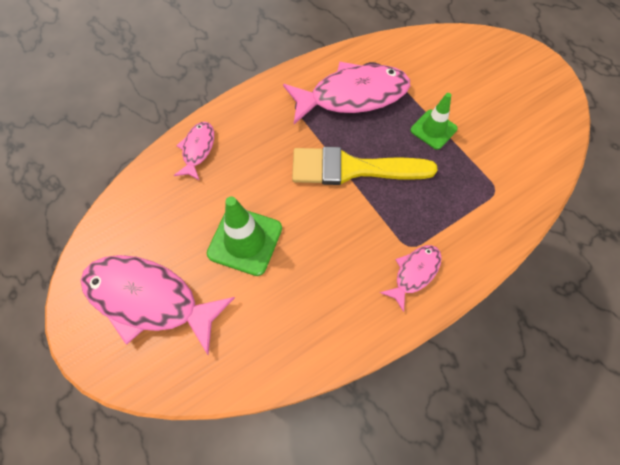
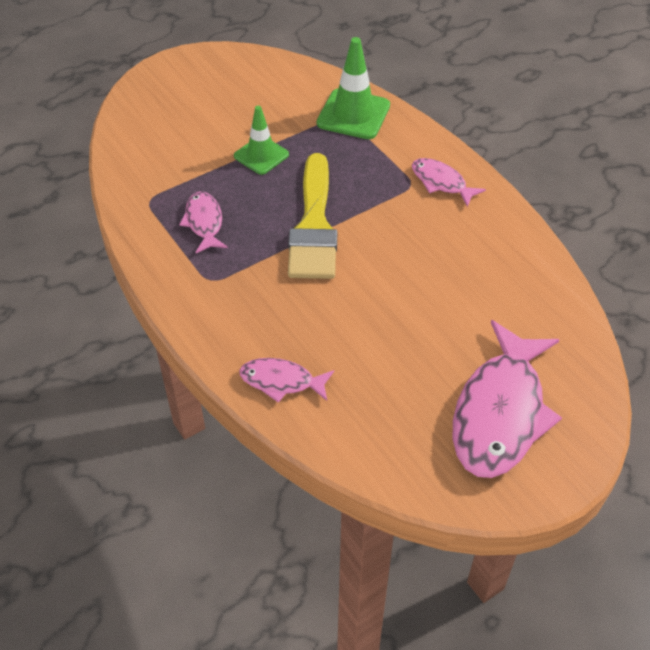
camera: 90 degrees left, 15 degrees down
(245, 241) = (415, 323): green traffic cone -> green traffic cone (353, 114)
(352, 96) = (204, 222): pink fish -> pink fish, size x0.51

